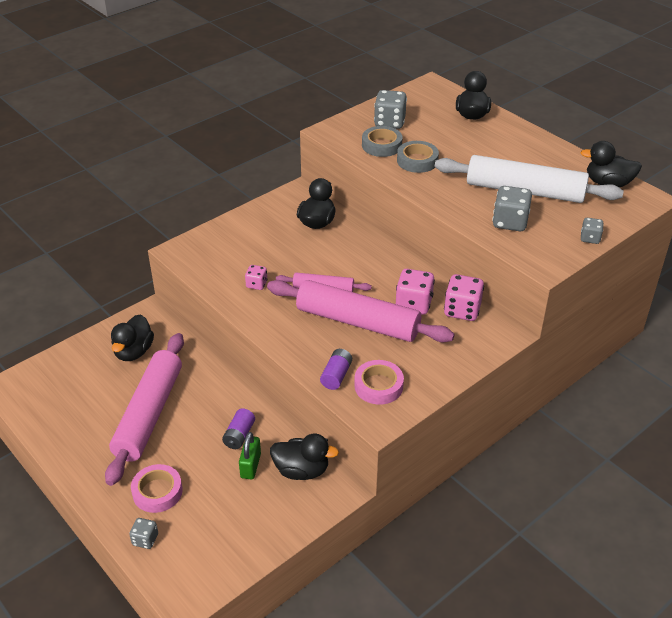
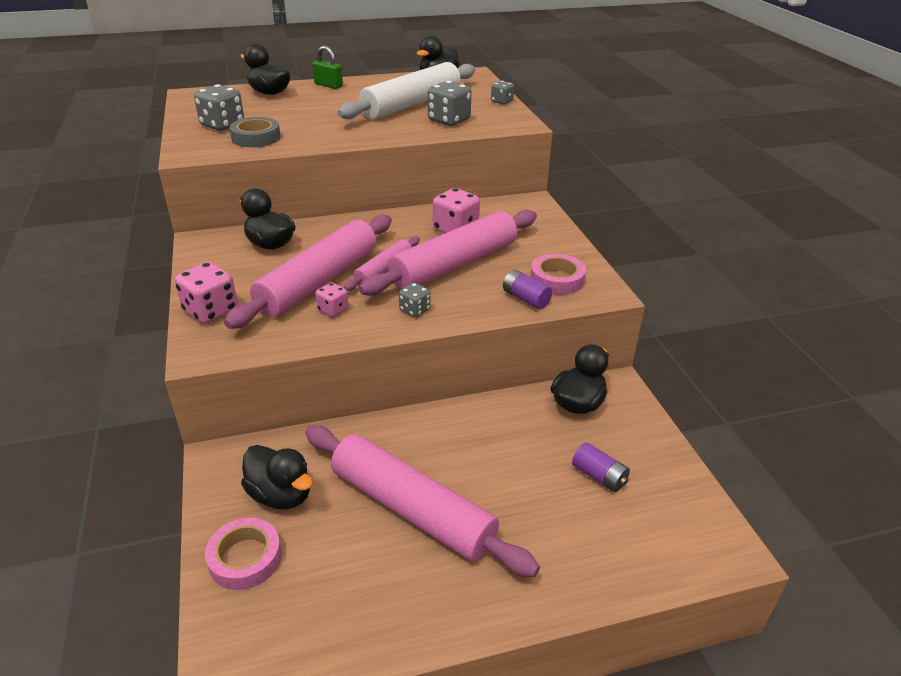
camera: 65 degrees left, 5 degrees down
(145, 539) = (628, 570): grey dice -> grey dice (415, 310)
(157, 492) = (553, 536): pink tape -> pink tape (245, 558)
(239, 435) = (500, 436): purple battery -> purple battery (599, 476)
(250, 466) = (551, 440): green padlock -> green padlock (328, 85)
(286, 264) = (319, 282): none -> pink rolling pin
(417, 161) = (306, 130): grey tape -> none
(462, 310) = (485, 210): pink dice -> pink dice (211, 311)

